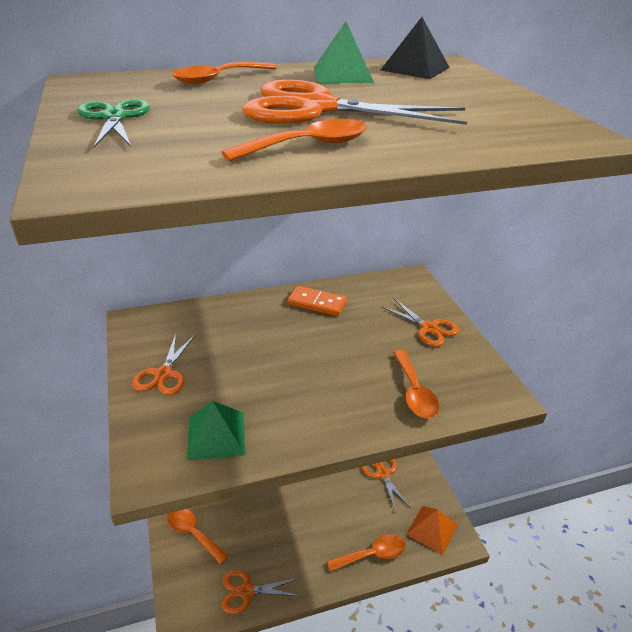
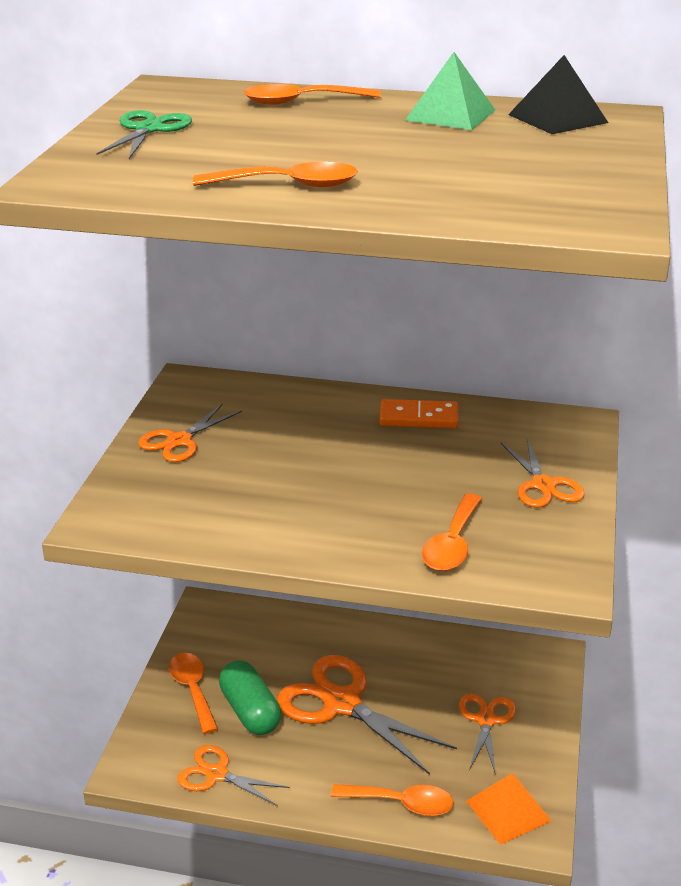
camera: 30 degrees right, 5 degrees down
(216, 435) = (189, 512): green pyramid -> none
(241, 531) = (250, 711): none -> green capsule
(316, 108) = (356, 149): orange scissors -> orange scissors (342, 704)
(317, 303) = (418, 418): orange domino -> orange domino turned 45 degrees counterclockwise

